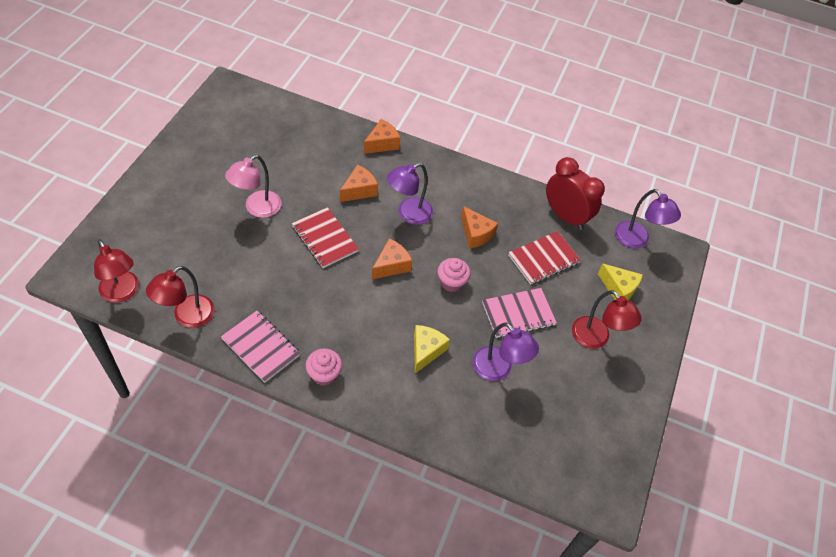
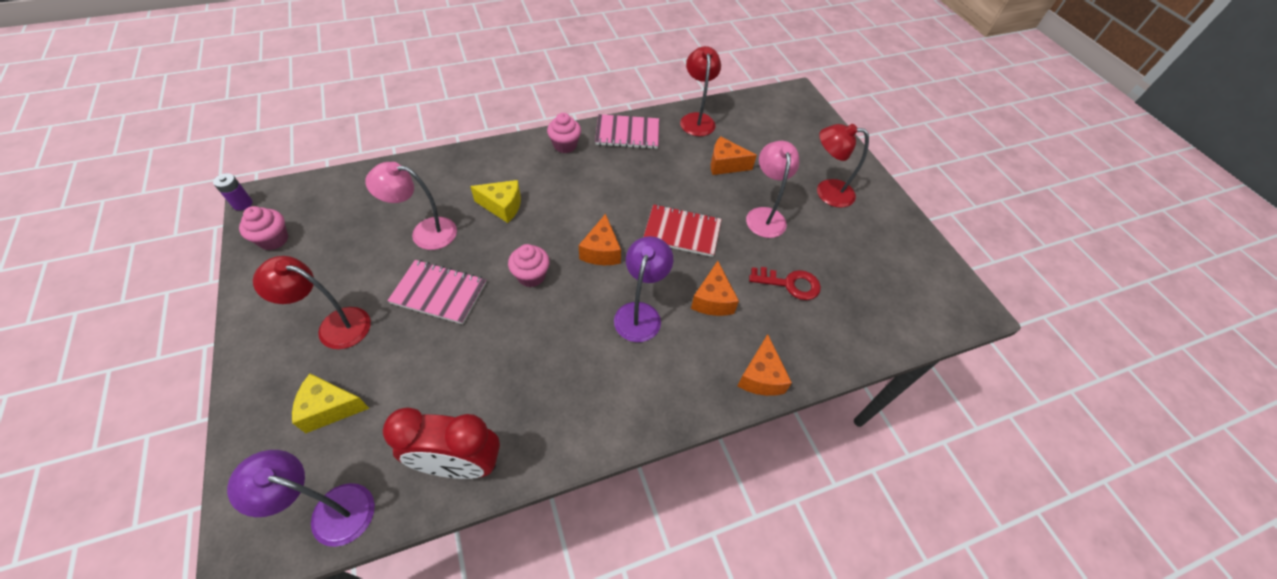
camera: 140 degrees right, 0 degrees up
(122, 293) = (753, 106): red lamp -> red lamp (826, 192)
(304, 165) = (790, 284): none -> red key
(426, 351) = (502, 206): yellow cheese -> yellow cheese turned 60 degrees counterclockwise
(476, 234) = (551, 346): orange cheese -> orange cheese (725, 165)
(498, 370) = (425, 232): purple lamp -> pink lamp
(518, 314) = (439, 293): pink notebook -> pink notebook turned 75 degrees clockwise
(543, 259) = (450, 376): red notebook -> none
(612, 446) = (273, 239): none -> pink cupcake
(626, 509) = (242, 204): none -> purple battery

